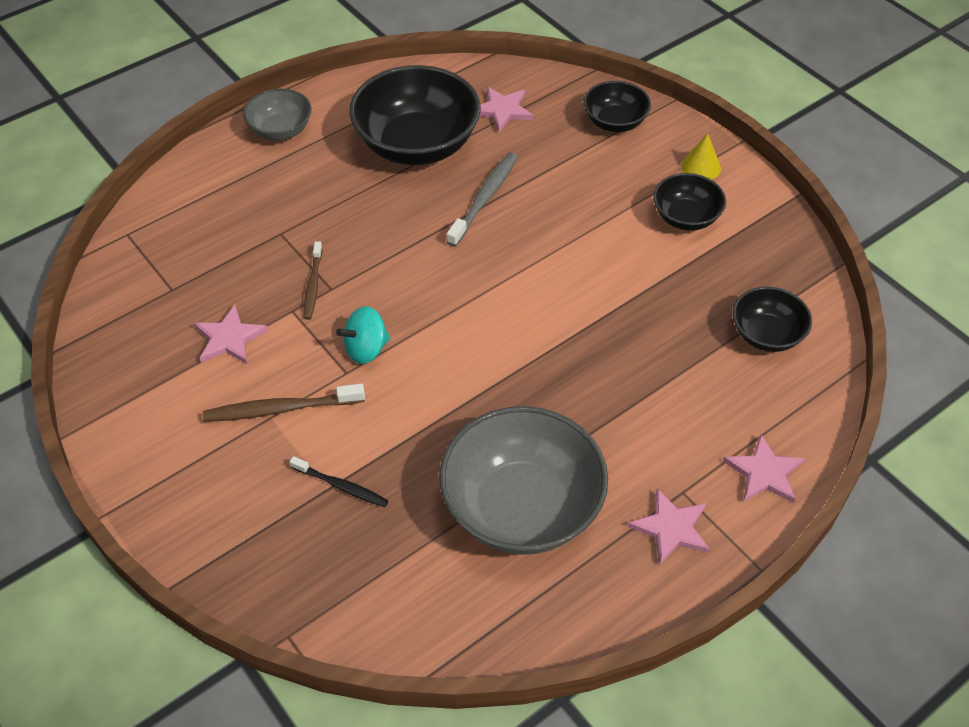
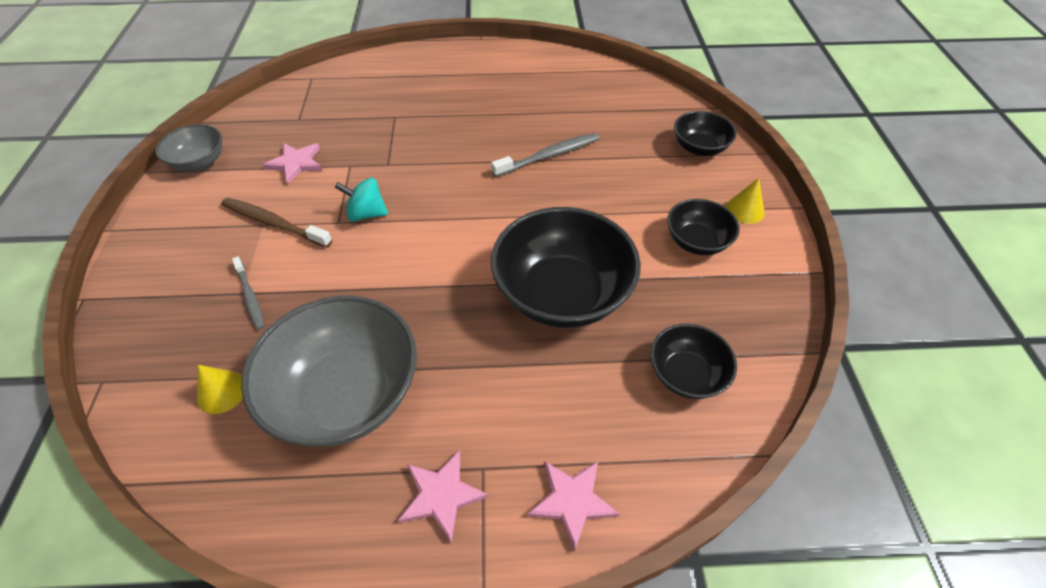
camera: 35 degrees right, 0 degrees up
(280, 130) = (460, 59): grey bowl -> grey bowl (199, 162)
(313, 285) = (379, 156): brown toothbrush -> none
(341, 486) = (250, 297): black toothbrush -> grey toothbrush
(412, 572) = (222, 392): none -> yellow cone
(417, 145) = (537, 102): black bowl -> black bowl (562, 293)
(502, 110) = (619, 106): pink star -> none

